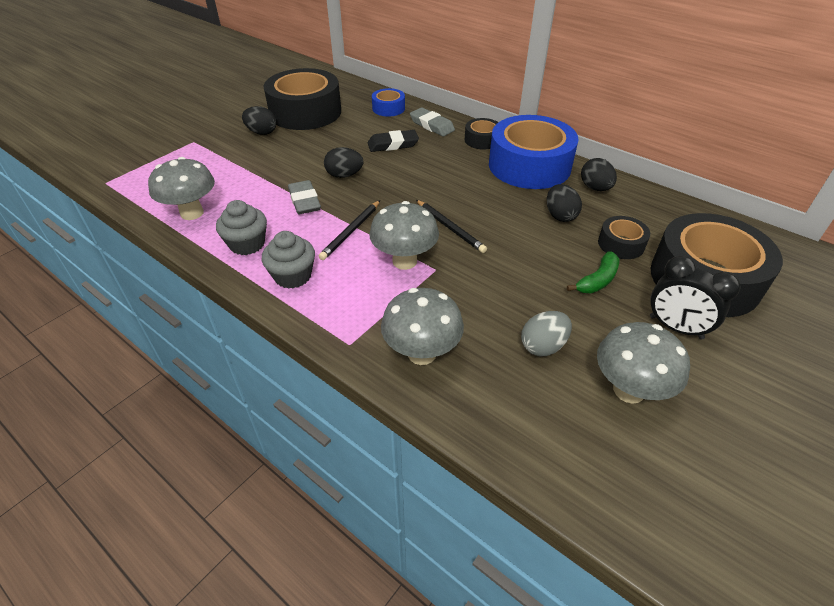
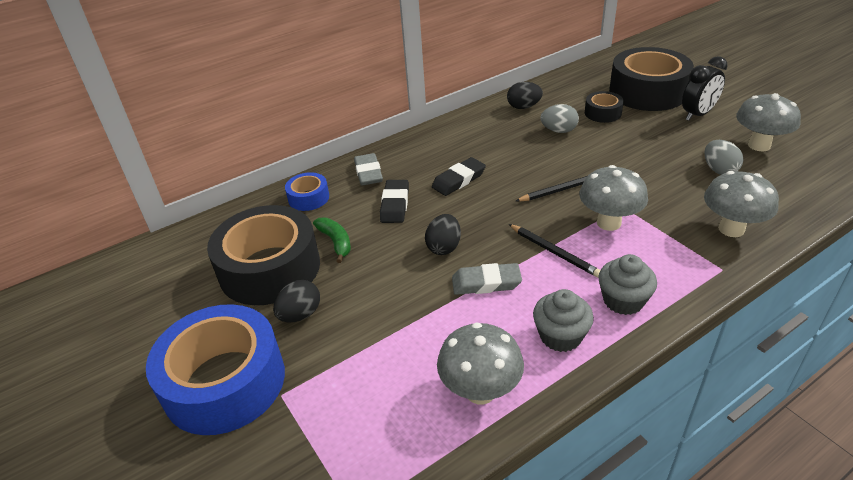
camera: 70 degrees left, 5 degrees down
(432, 125) = (368, 173): grey eraser -> grey eraser turned 75 degrees counterclockwise
(440, 168) = (459, 180): none -> black eraser
(482, 140) = (416, 147): black tape -> none
(529, 165) = (476, 130): blue tape -> blue tape (224, 382)
(560, 216) = (558, 131): black egg -> grey egg
(597, 280) = (645, 132): green banana -> green banana (336, 242)

